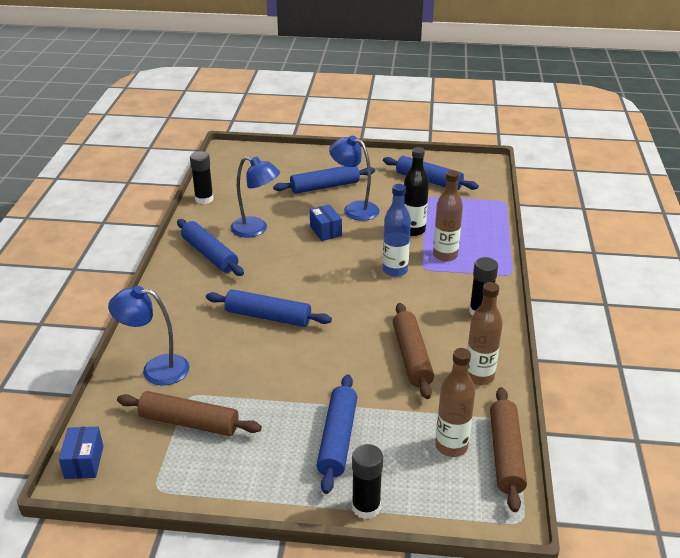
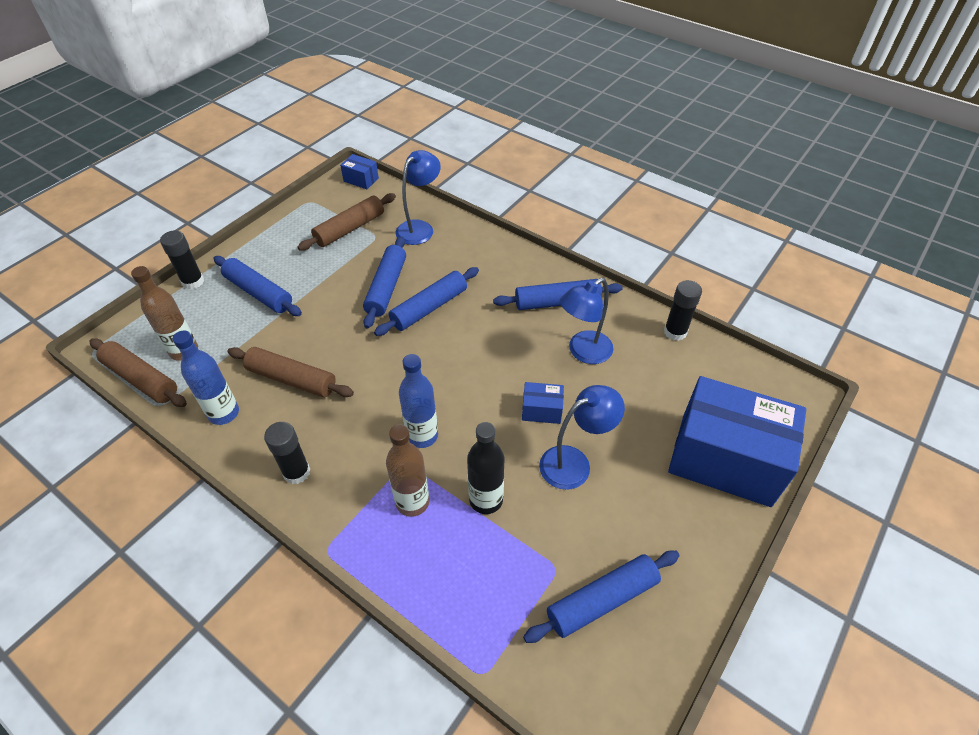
camera: 120 degrees right, 15 degrees up
(302, 164) = (725, 459): none -> blue box
(325, 187) = (648, 457): blue rolling pin -> blue rolling pin (386, 287)
(479, 376) = (224, 413): brown bottle -> blue bottle

